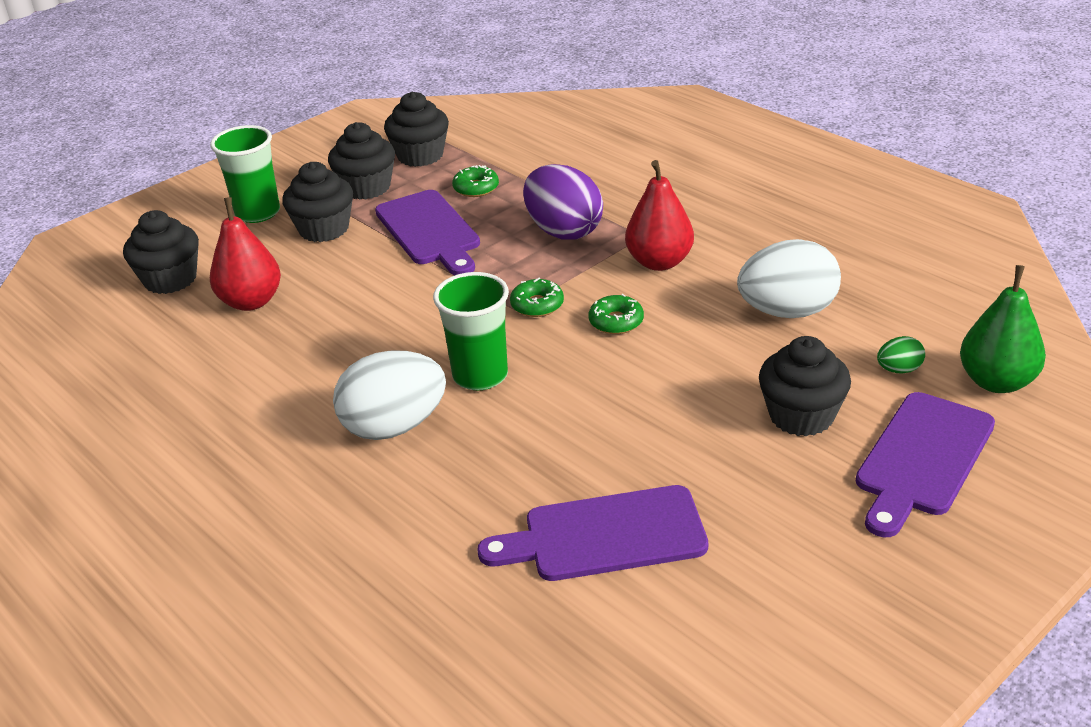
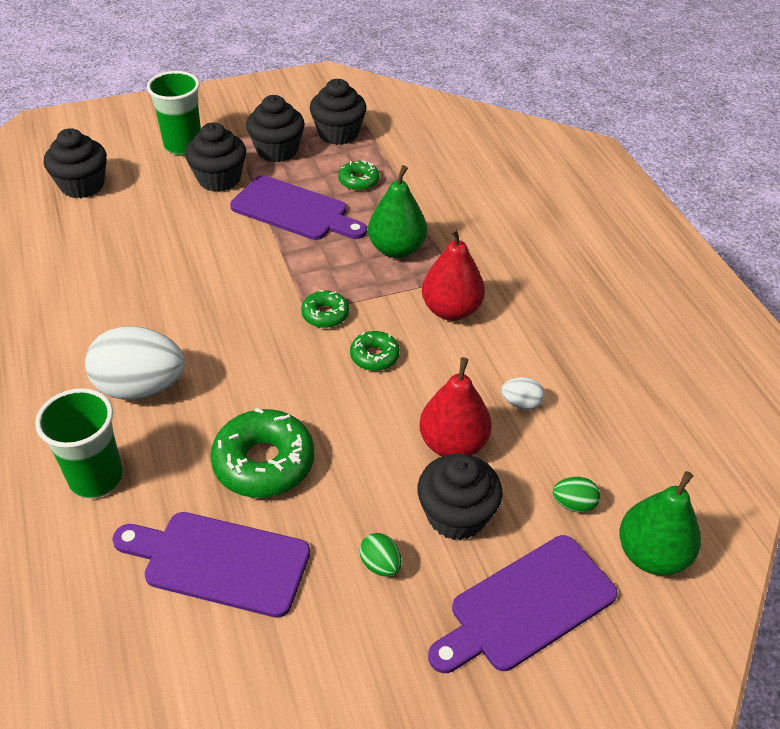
camera: 20 degrees right, 10 degrees up
(251, 301) = (122, 228): red pear -> red pear (453, 444)
(429, 231) = (294, 210): purple cutting board -> purple cutting board turned 60 degrees counterclockwise
(480, 375) = (235, 365): green cup -> green cup (96, 478)
(563, 231) = (396, 249): purple egg -> green pear
(580, 442) = (264, 462): none -> green donut
(764, 479) = (380, 565): none -> green egg
(787, 312) = (521, 403): white egg -> white egg, size x0.44

